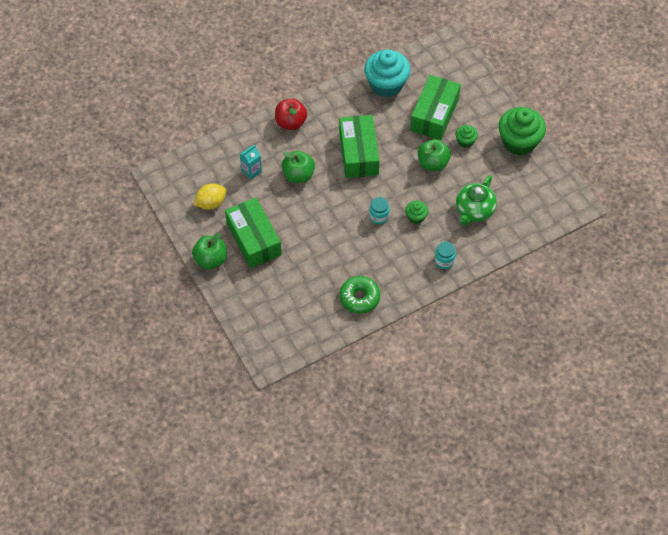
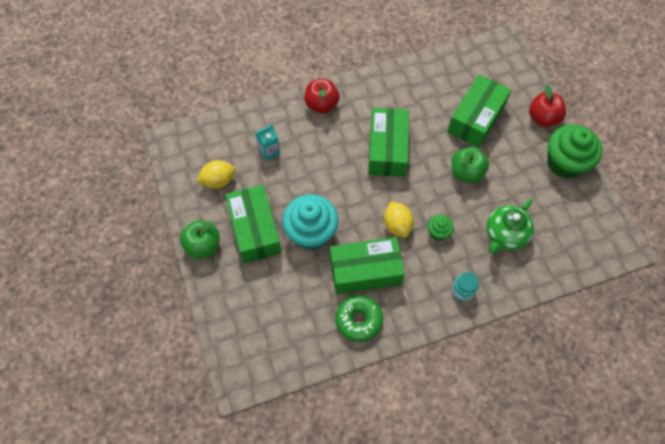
camera: 10 degrees right, 5 degrees up
(298, 175) = (318, 163): green apple -> none
(358, 258) = (365, 271): none -> green box
(379, 216) = (397, 225): turquoise jar -> yellow lemon
(386, 84) = (429, 78): turquoise cupcake -> turquoise cupcake (311, 232)
(465, 141) = (506, 153): green cupcake -> none
(494, 105) = (543, 118): none -> red apple

